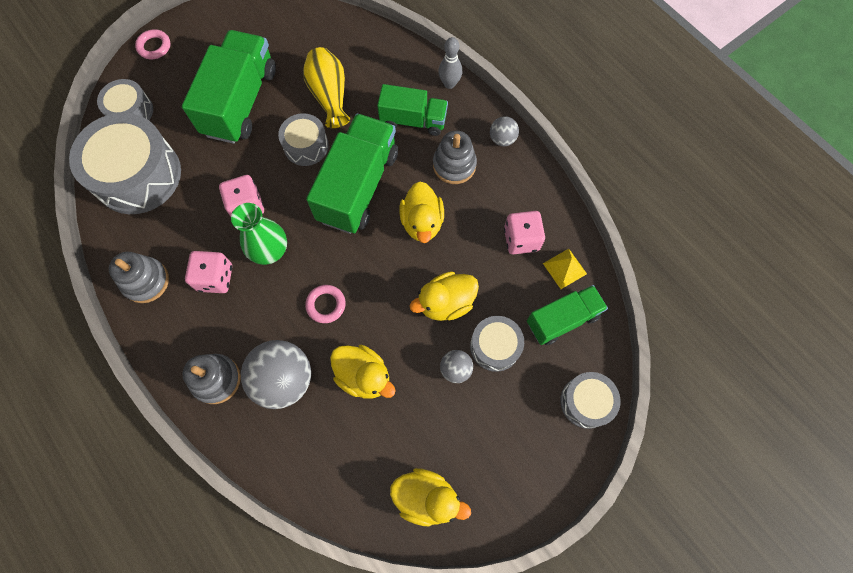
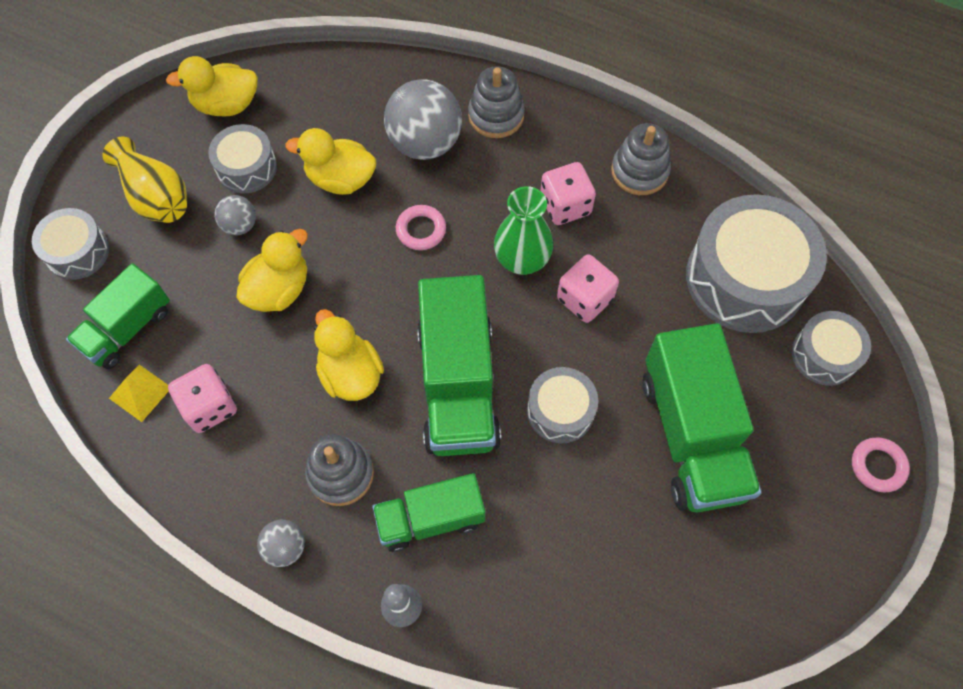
camera: 155 degrees right, 5 degrees down
(329, 96) = (573, 503): yellow vase -> yellow vase (156, 196)
(495, 346) = (202, 266): grey drum -> grey drum (246, 167)

